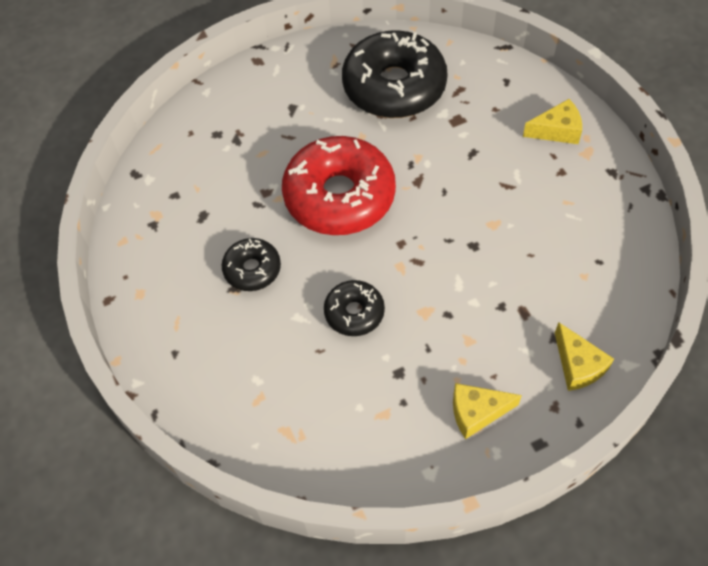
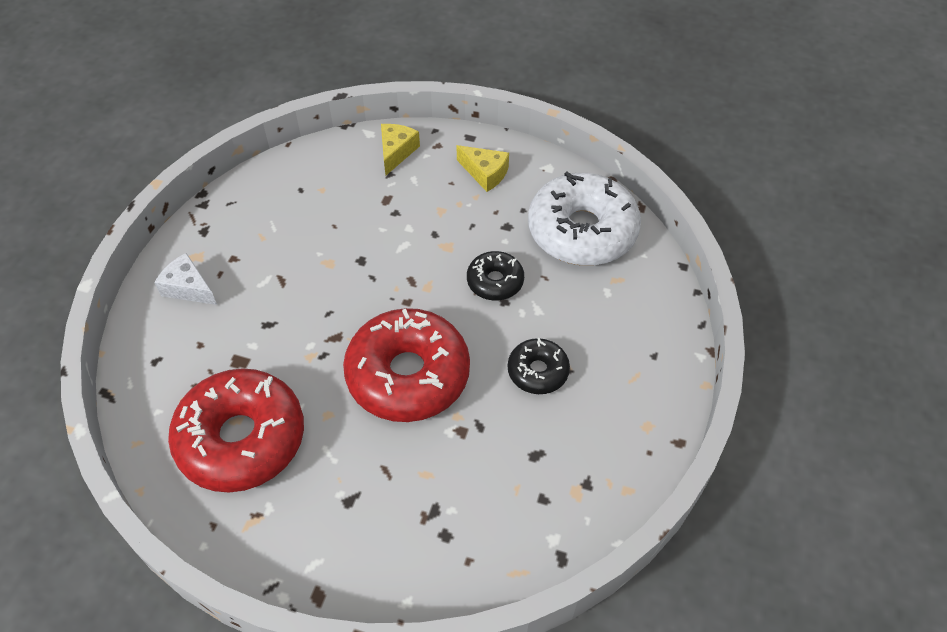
camera: 140 degrees left, 5 degrees down
(330, 423) = (582, 231): none -> white donut
(394, 86) = (241, 439): black donut -> red donut
(557, 130) = (188, 288): yellow cheese -> white cheese

